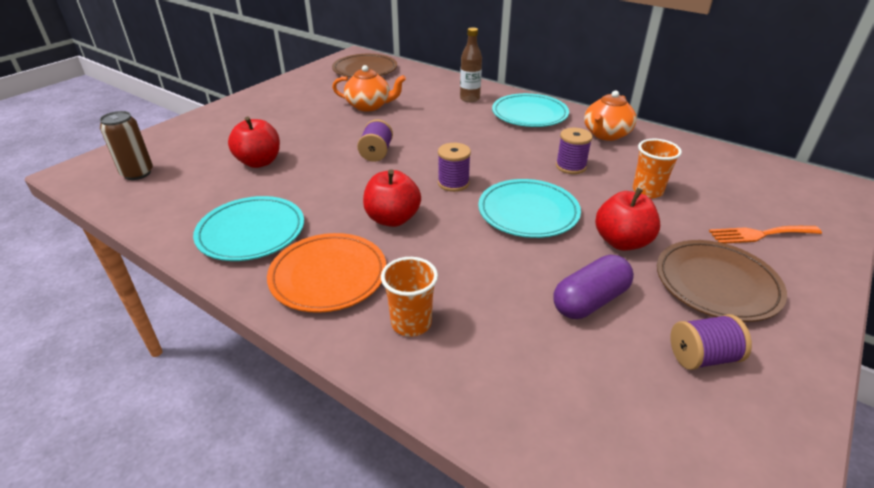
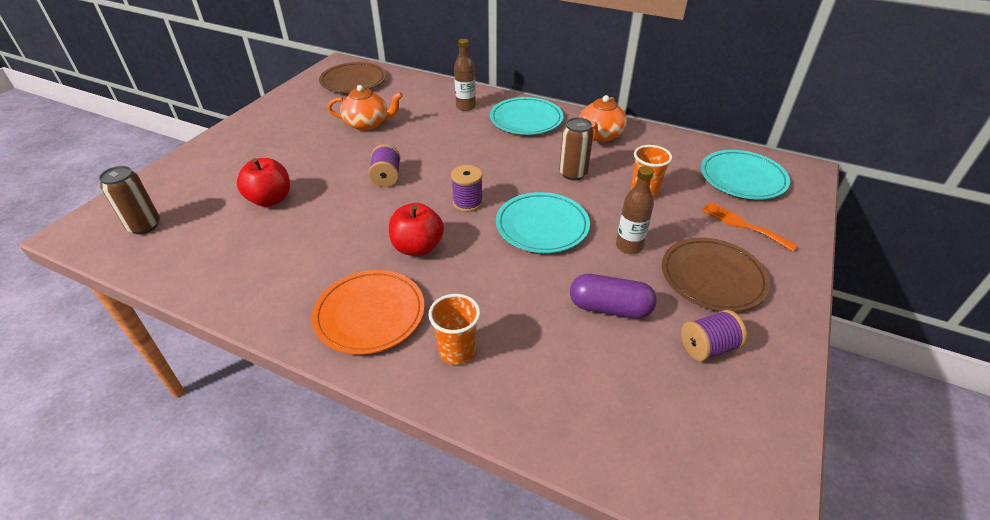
camera: 10 degrees left, 5 degrees up
(251, 232) = (283, 278): turquoise plate -> turquoise plate (742, 178)
(570, 166) = (573, 173): purple spool -> brown can
(590, 301) = (609, 308): purple capsule -> purple capsule turned 60 degrees clockwise
(622, 242) = (629, 246): red apple -> brown bottle
(760, 234) = (743, 225): orange fork -> orange fork turned 60 degrees clockwise

